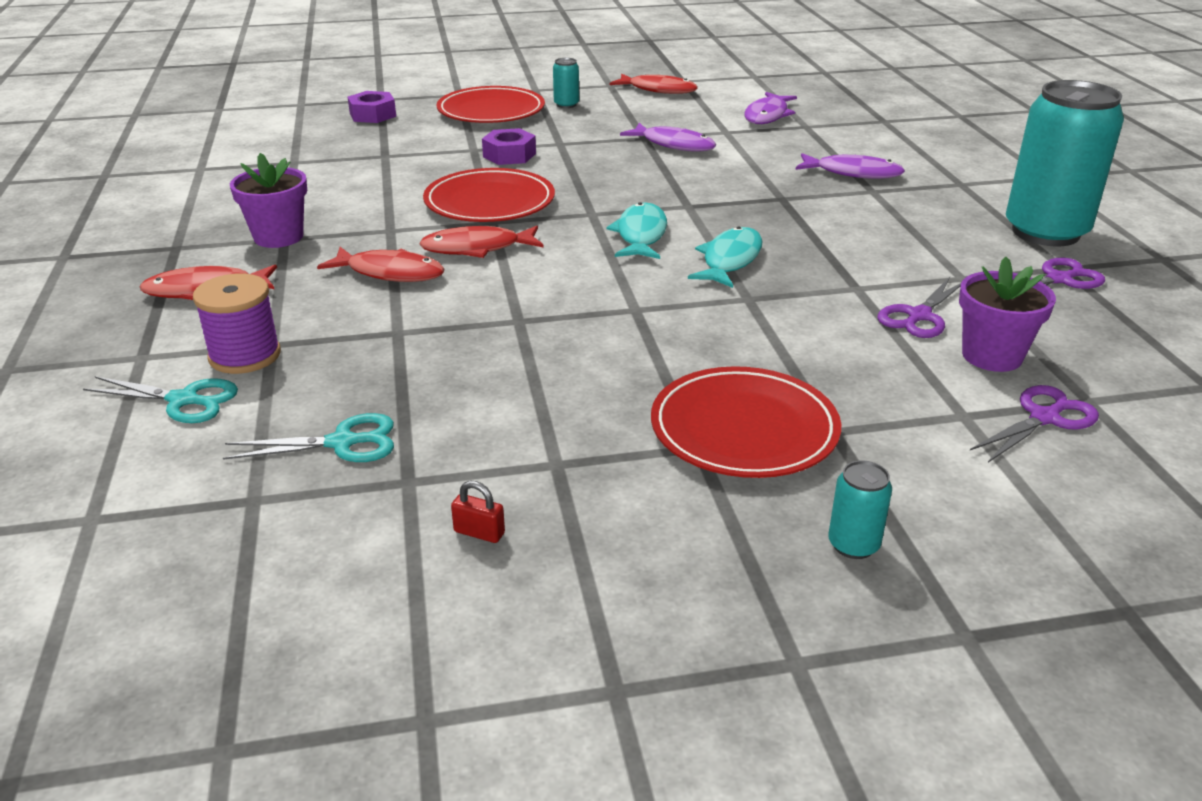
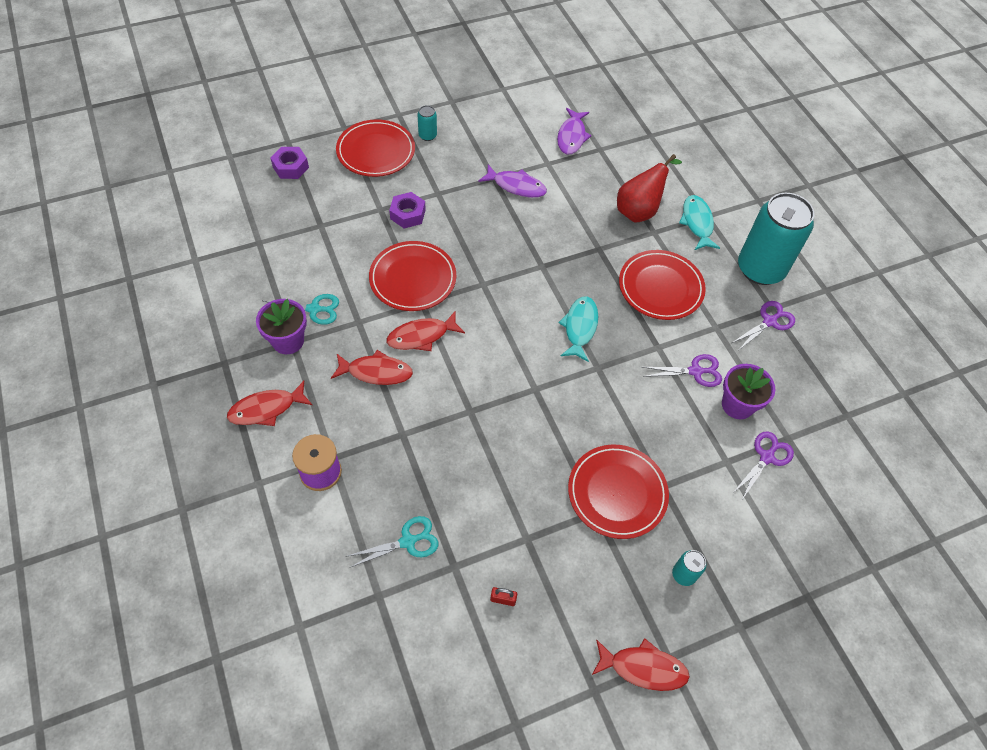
camera: 15 degrees left, 25 degrees up
(183, 400) = (303, 520): turquoise scissors -> turquoise scissors (314, 309)
(641, 235) = (520, 306): turquoise fish -> turquoise fish (697, 223)
(658, 90) = (488, 105): red fish -> red fish (643, 668)
(853, 173) = (639, 210): purple fish -> red pear
(873, 236) = (660, 287): none -> red plate
(918, 316) = (695, 371): purple scissors -> purple scissors turned 120 degrees counterclockwise

